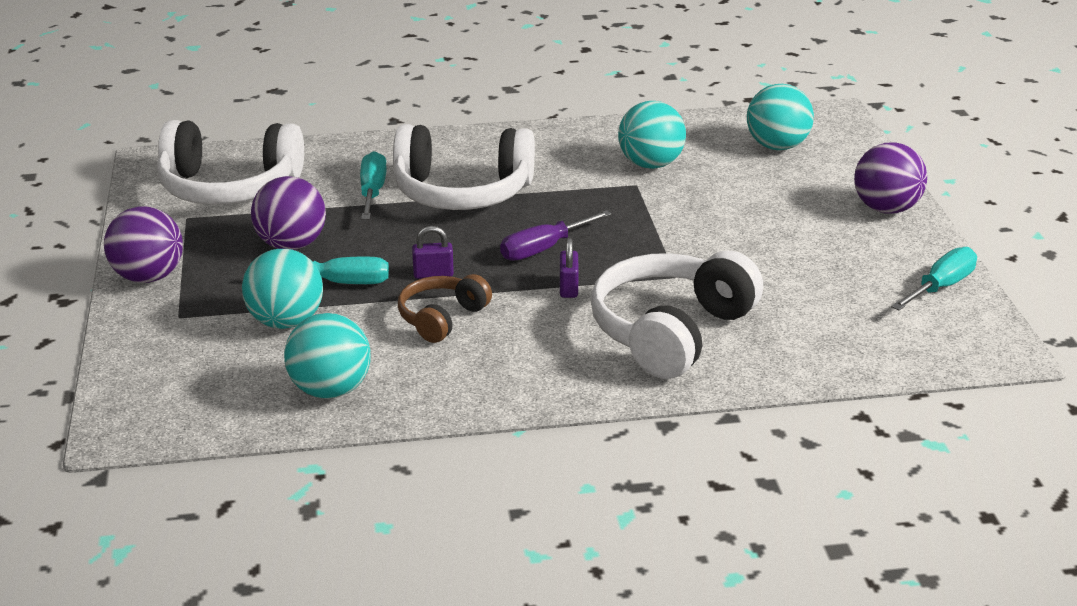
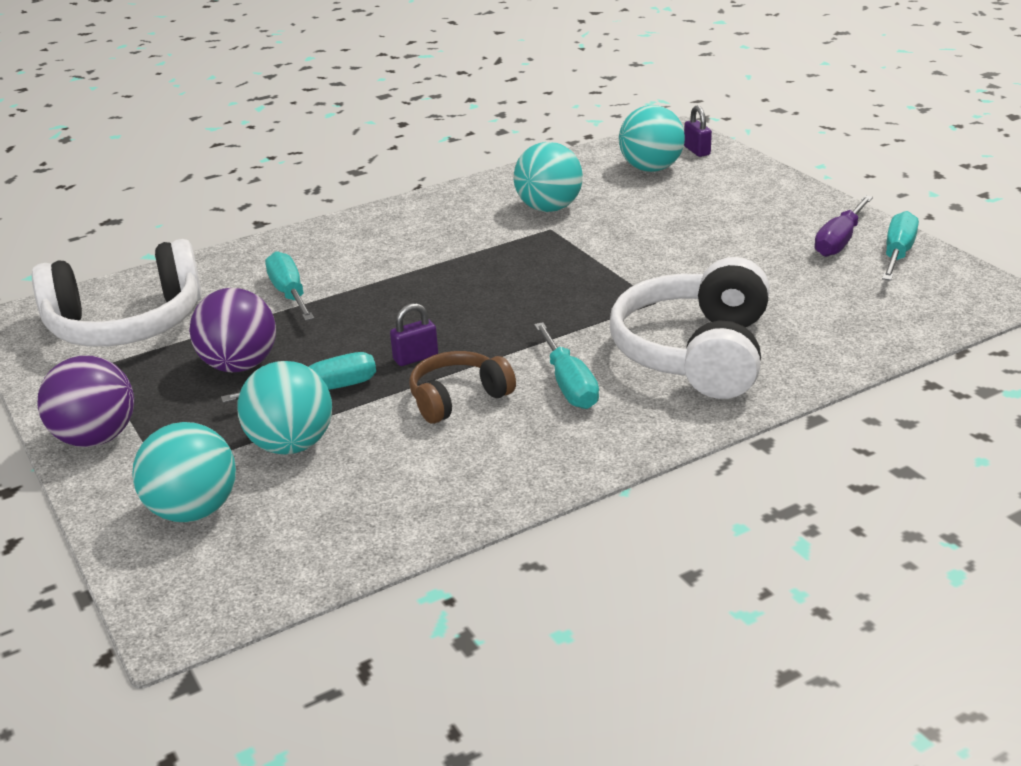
camera: 20 degrees left, 0 degrees up
(330, 390) = (395, 504): turquoise ball -> turquoise ball (193, 511)
(441, 318) = (458, 398): brown headphones -> brown headphones turned 45 degrees clockwise
(462, 192) = (384, 273): white headphones -> none
(540, 330) = (569, 384): none -> turquoise screwdriver
(544, 249) = (509, 307): purple screwdriver -> purple screwdriver (839, 241)
(568, 288) = (563, 337): purple padlock -> purple padlock (697, 151)
(886, 209) = (792, 200): purple ball -> none

